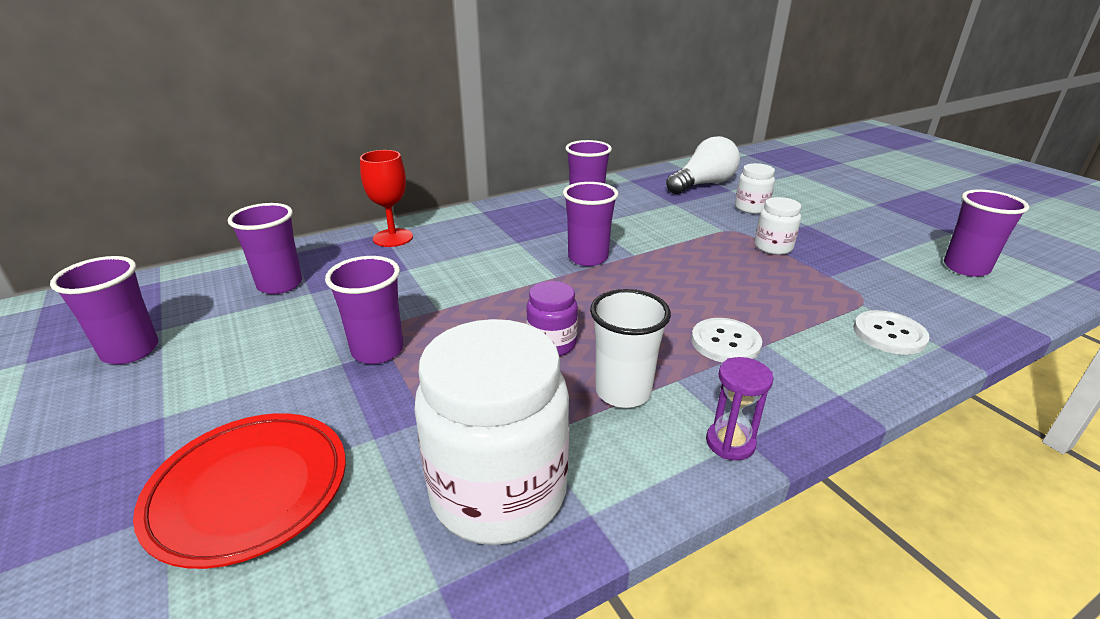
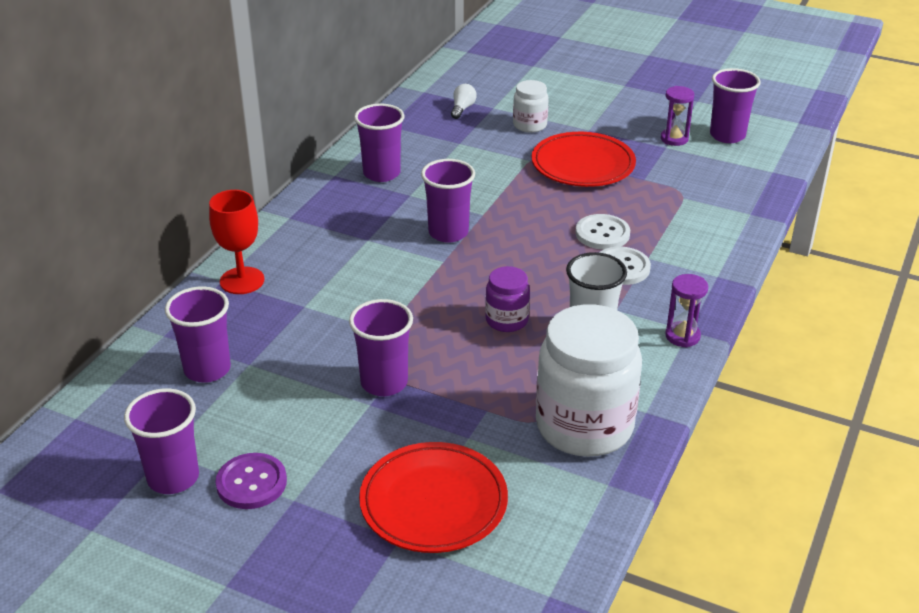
camera: 35 degrees left, 5 degrees up
(163, 383) = (251, 483): none -> purple button
(703, 184) = (462, 109): white light bulb -> white light bulb, size x0.46
(773, 247) = (583, 165): white jar -> red plate
(889, 334) = (716, 217): white button -> white button (602, 234)
(896, 254) = (674, 139): none -> purple hourglass

